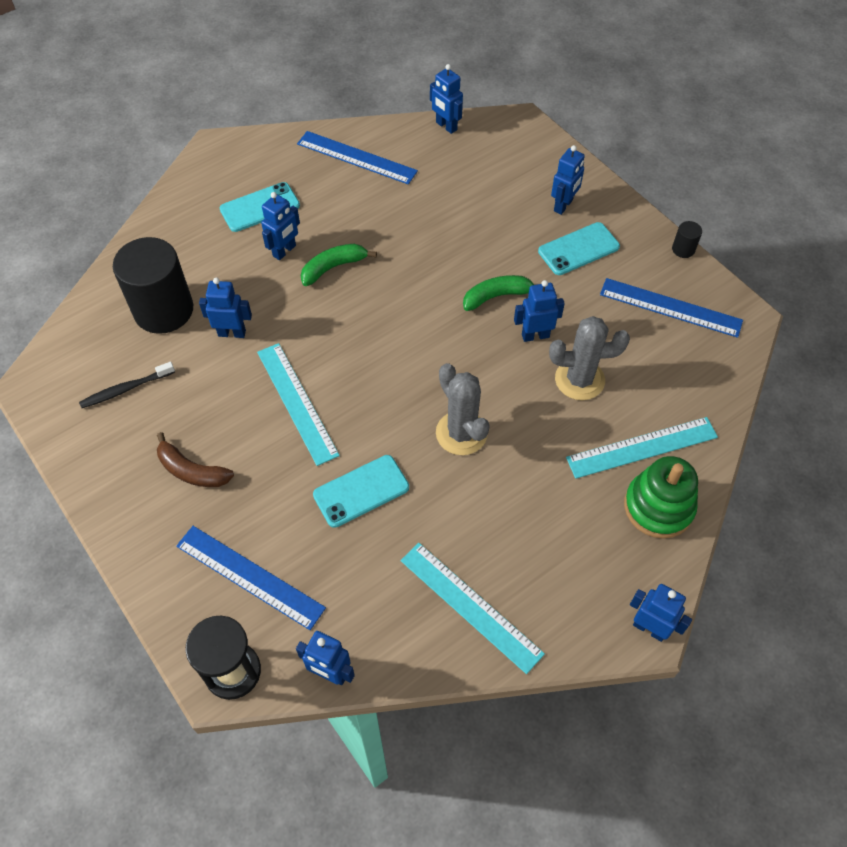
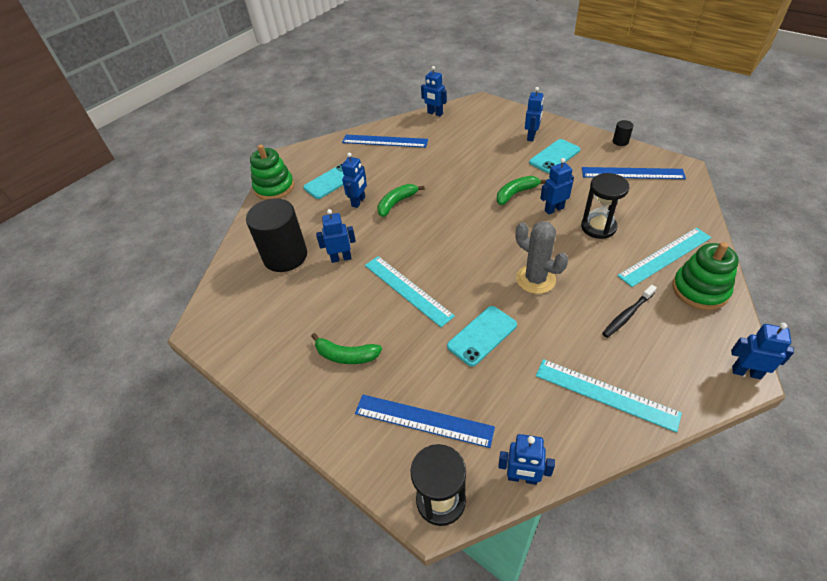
camera: 10 degrees left, 10 degrees down
(126, 389) = (274, 313): black toothbrush -> black toothbrush (627, 315)
(182, 197) = (274, 188): none -> green stacking toy
(192, 470) = (346, 355): brown banana -> green banana
(579, 380) = (598, 227): grey cactus -> black hourglass

